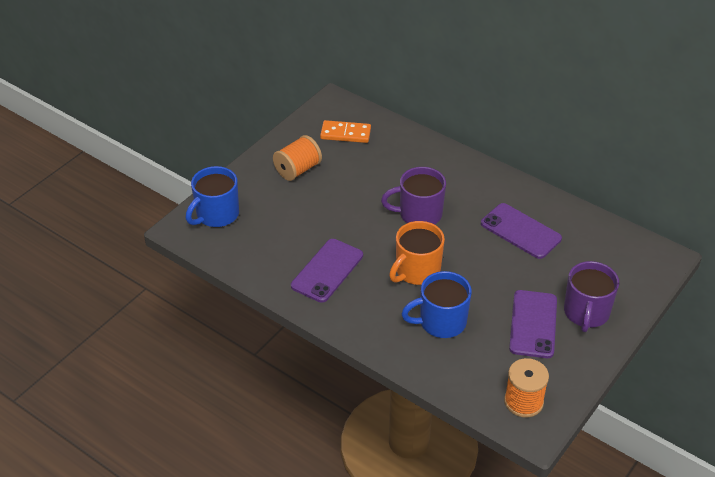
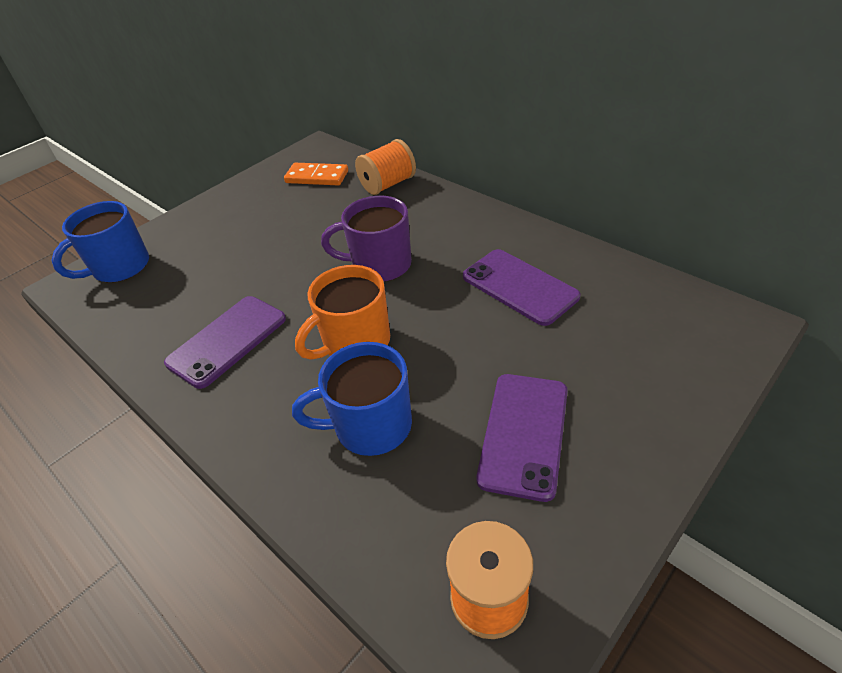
camera: 10 degrees right, 0 degrees up
(298, 170) = (244, 215): orange spool -> orange spool (388, 184)
(586, 313) = (617, 416): purple mug -> none

